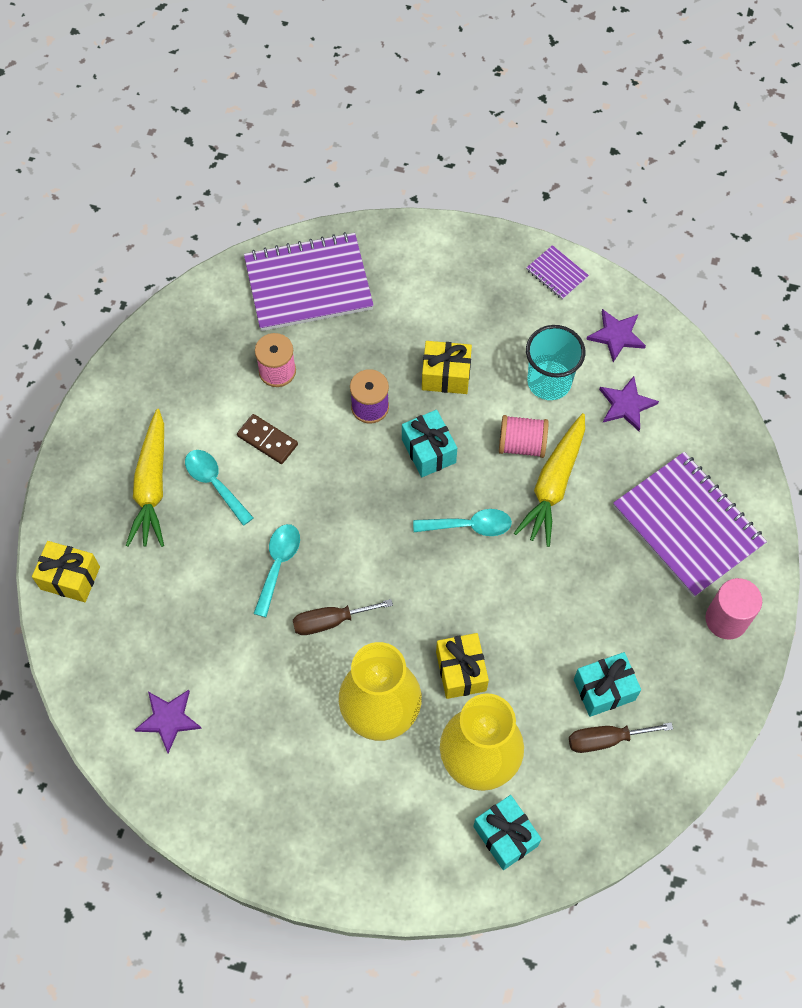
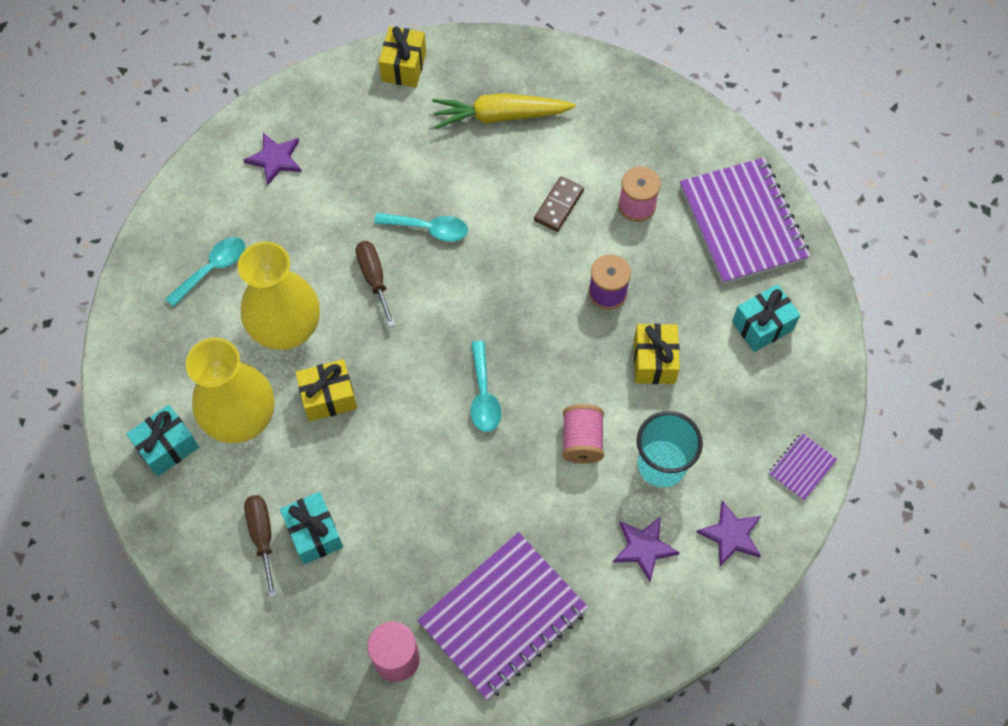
camera: 85 degrees right, 0 degrees up
(215, 484) = (507, 167): turquoise spoon -> turquoise spoon (212, 269)
(428, 451) = (564, 351): turquoise gift -> turquoise gift (762, 326)
(553, 485) = (538, 475): yellow carrot -> none

